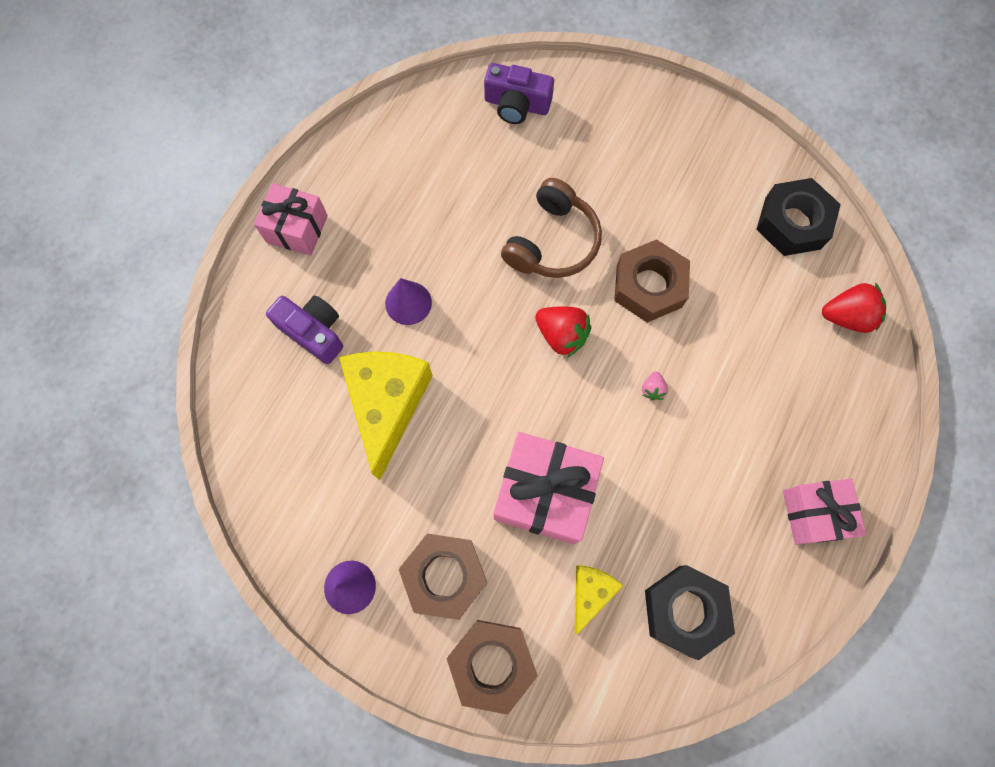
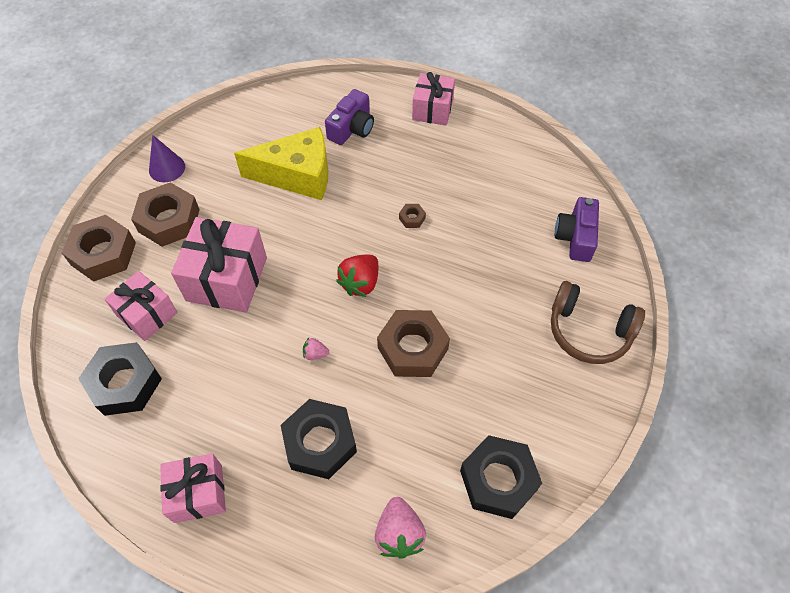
camera: 85 degrees right, 15 degrees down
(408, 303) = (380, 180): purple cone -> none
(473, 270) = (412, 218): none -> brown nut
(552, 242) = (446, 272): brown headphones -> brown headphones (589, 331)
(590, 592) = (147, 314): yellow cheese -> pink gift
(756, 387) = (320, 442): none -> black nut
(846, 316) = (399, 533): red strawberry -> pink strawberry

